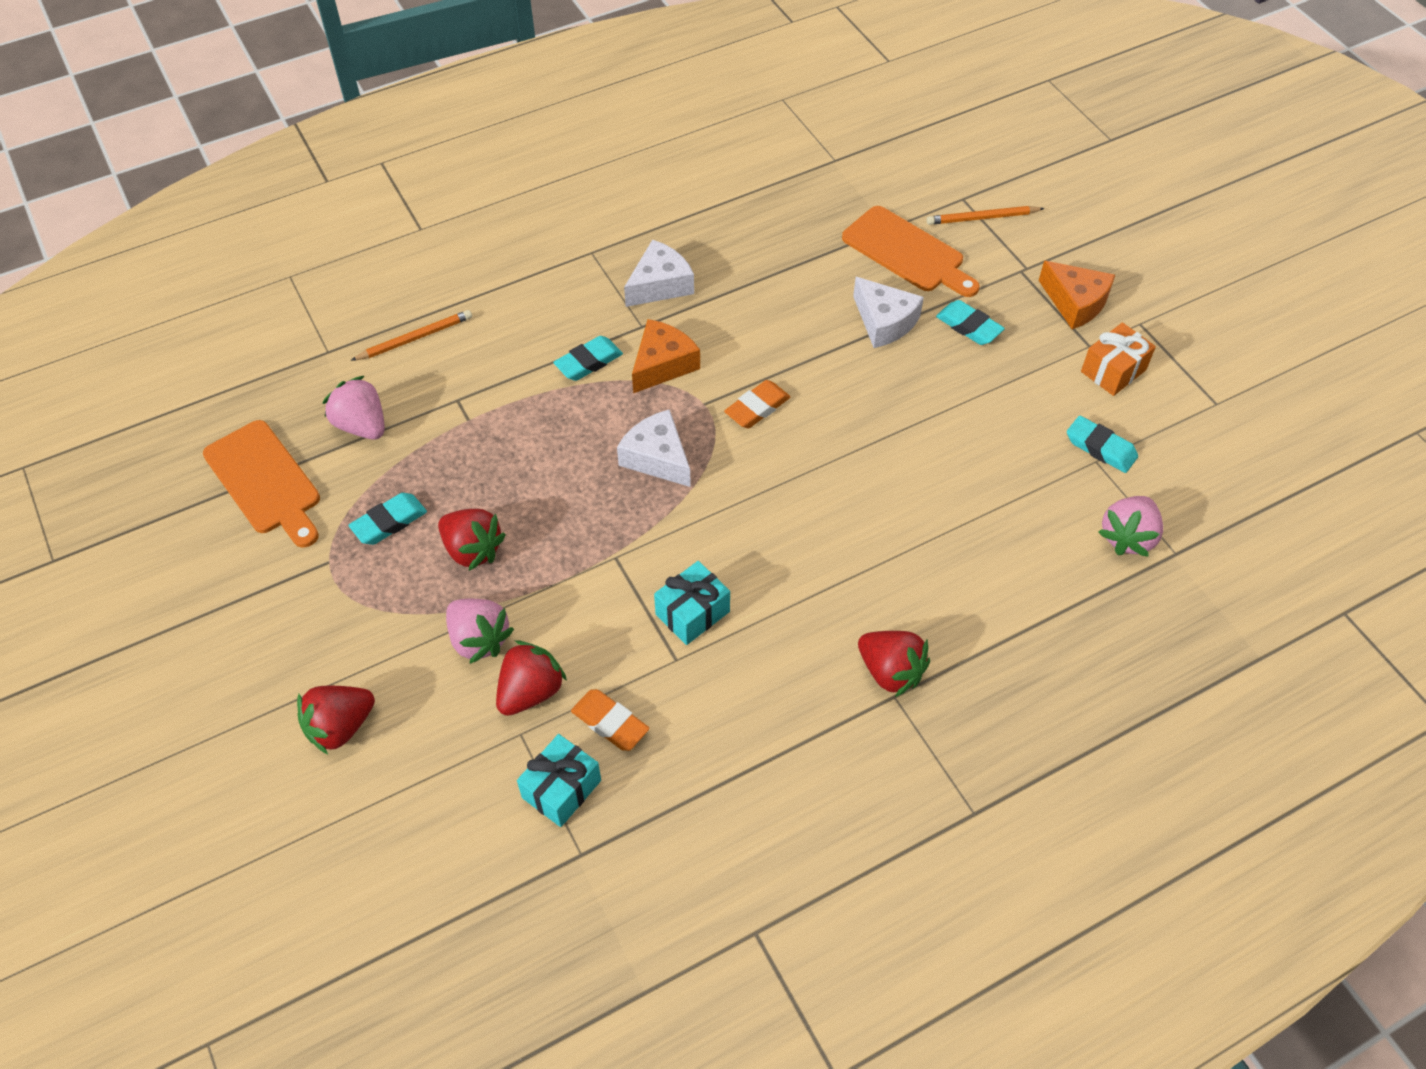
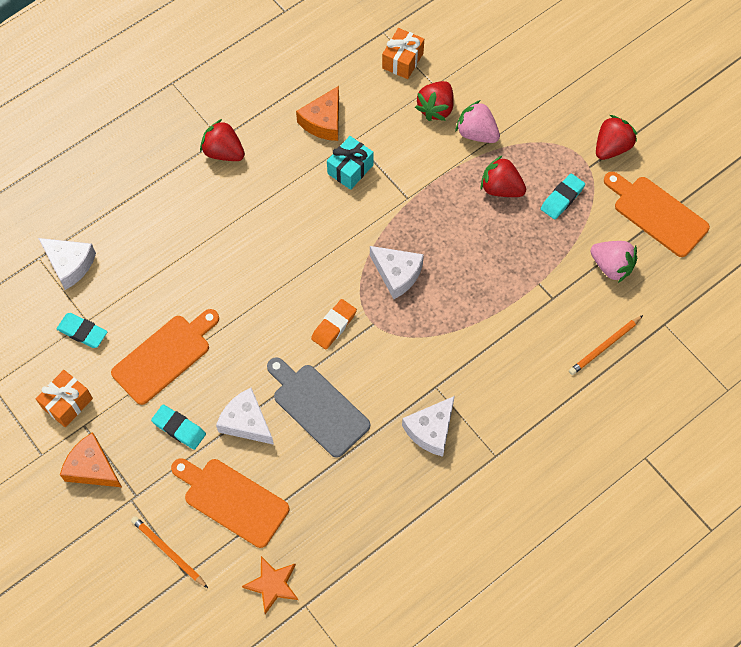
camera: 170 degrees right, 10 degrees up
(340, 727) = (538, 73): red strawberry -> red strawberry (611, 147)
(561, 789) = (402, 61): turquoise gift -> orange gift
(588, 362) = (467, 346): turquoise eraser -> none
(610, 723) = (385, 98): orange eraser -> none
(662, 364) = (411, 353): orange cheese -> orange cheese (323, 121)
(793, 325) = (317, 407): none -> grey cutting board
(868, 179) = (272, 584): none -> orange star
(982, 218) = (168, 552): orange pencil -> orange pencil turned 120 degrees counterclockwise
(987, 405) = (164, 356): none -> orange cutting board
(1127, 537) = (70, 264): pink strawberry -> white cheese

